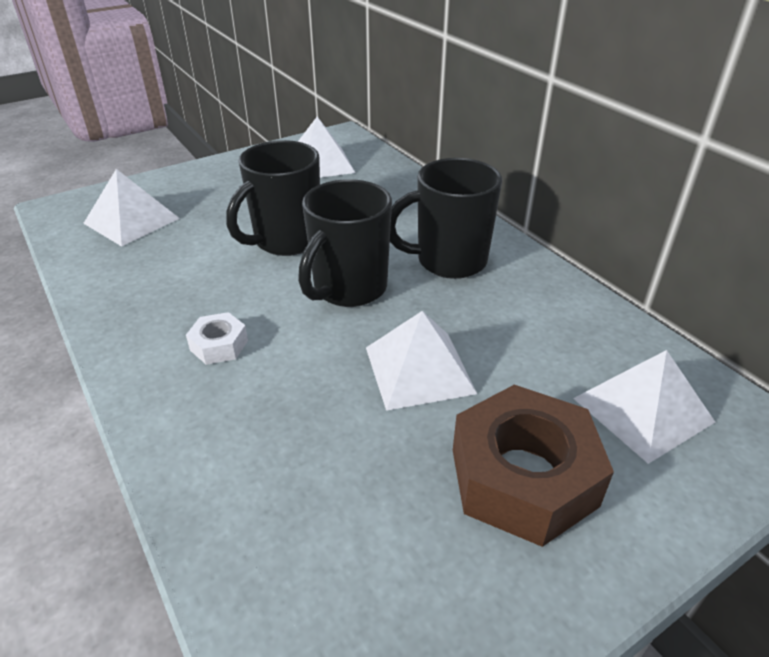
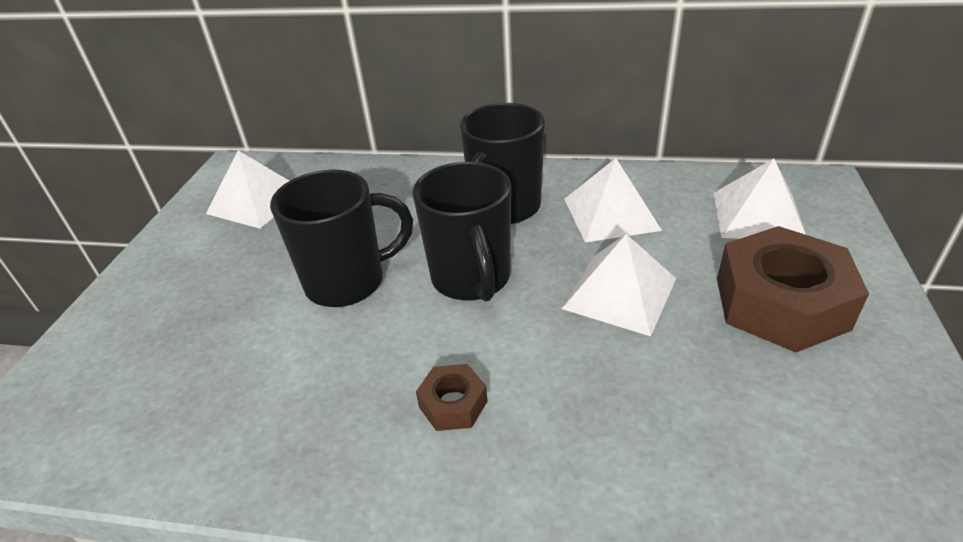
camera: 45 degrees left, 0 degrees up
(131, 221) = (136, 381): white pyramid -> white pyramid (611, 214)
(219, 345) = (453, 404): white nut -> brown nut
(286, 241) = (348, 282): black mug -> black mug turned 105 degrees counterclockwise

